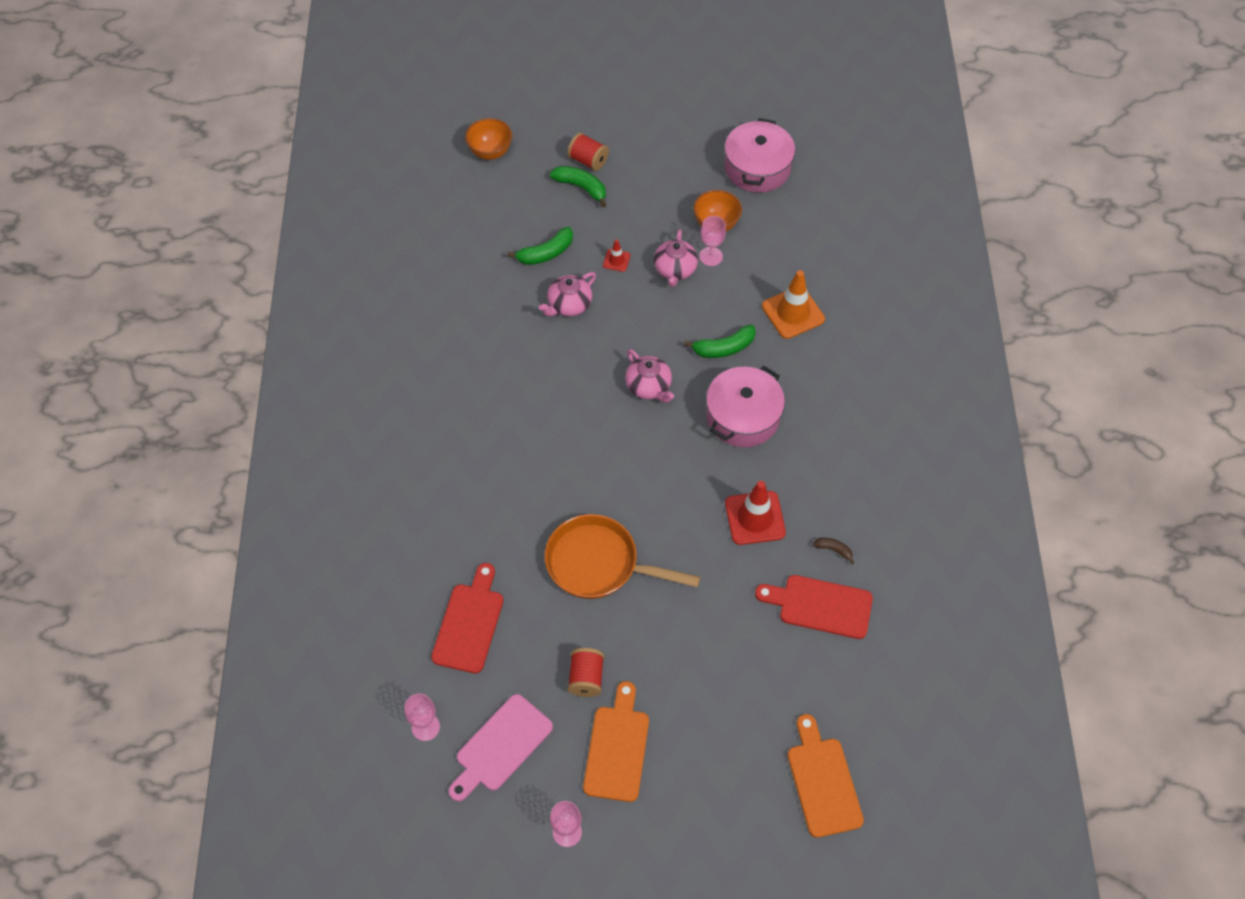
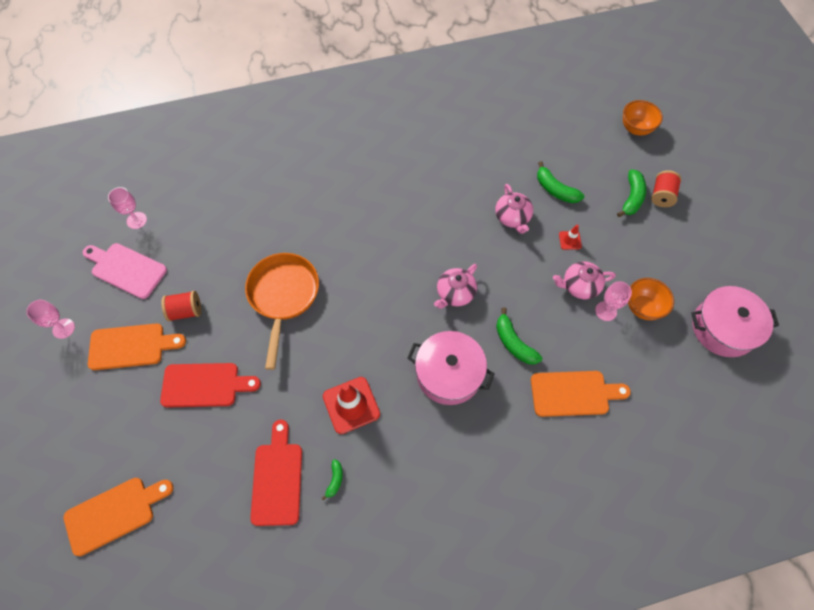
camera: 75 degrees right, 5 degrees up
(469, 623) = (219, 225): red cutting board -> red cutting board (205, 385)
(569, 305) = (512, 217): pink teapot -> pink teapot turned 135 degrees counterclockwise
(793, 313) = (573, 393): orange traffic cone -> orange cutting board
(834, 550) = (335, 480): brown banana -> green banana

